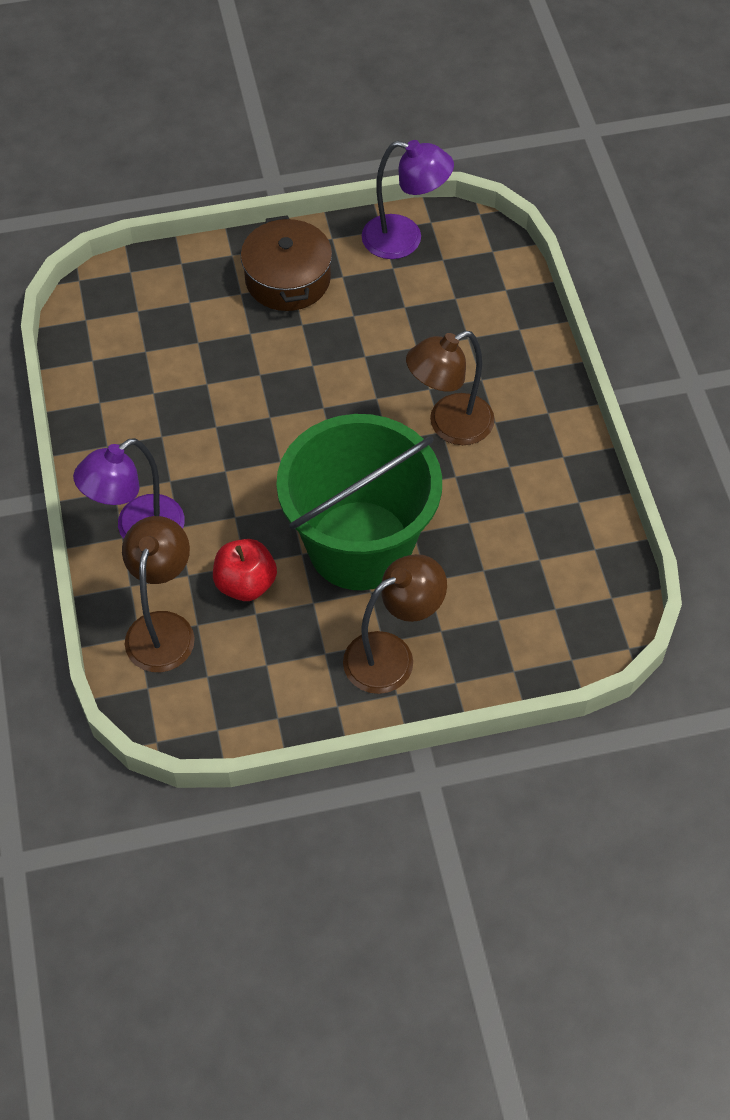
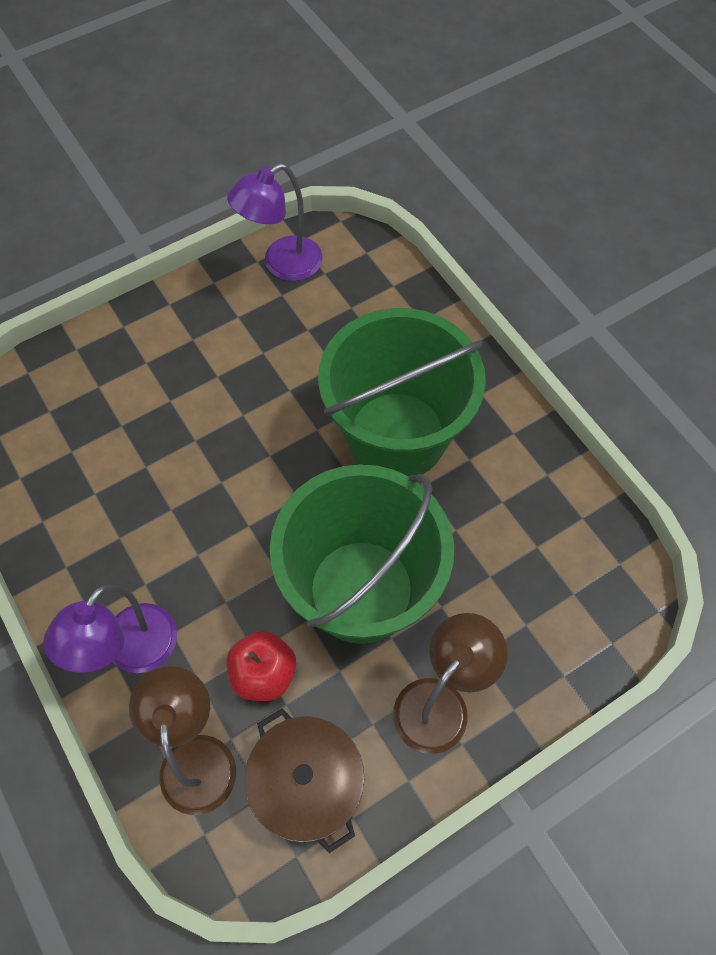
camera: 20 degrees left, 5 degrees up
(287, 279) = (186, 335): brown pot -> brown pot (306, 783)
(404, 240) = (282, 265): purple lamp -> purple lamp turned 150 degrees clockwise
(449, 425) = (396, 435): brown lamp -> green bucket

